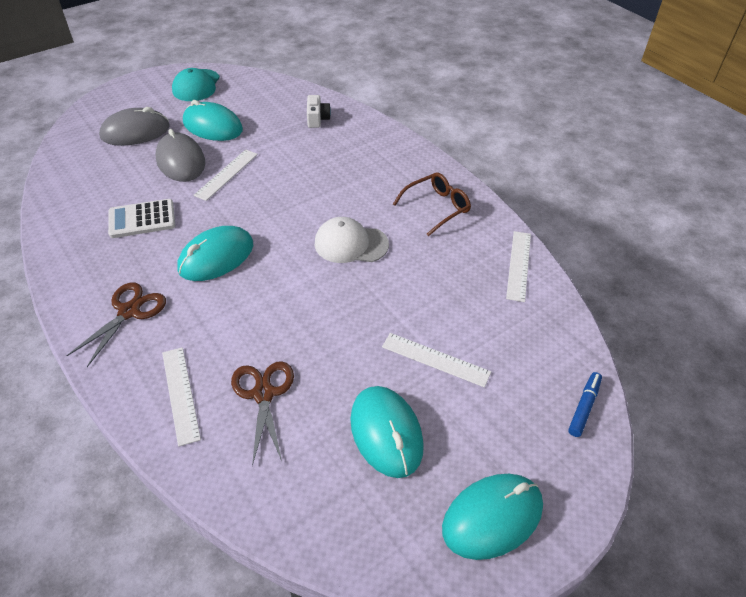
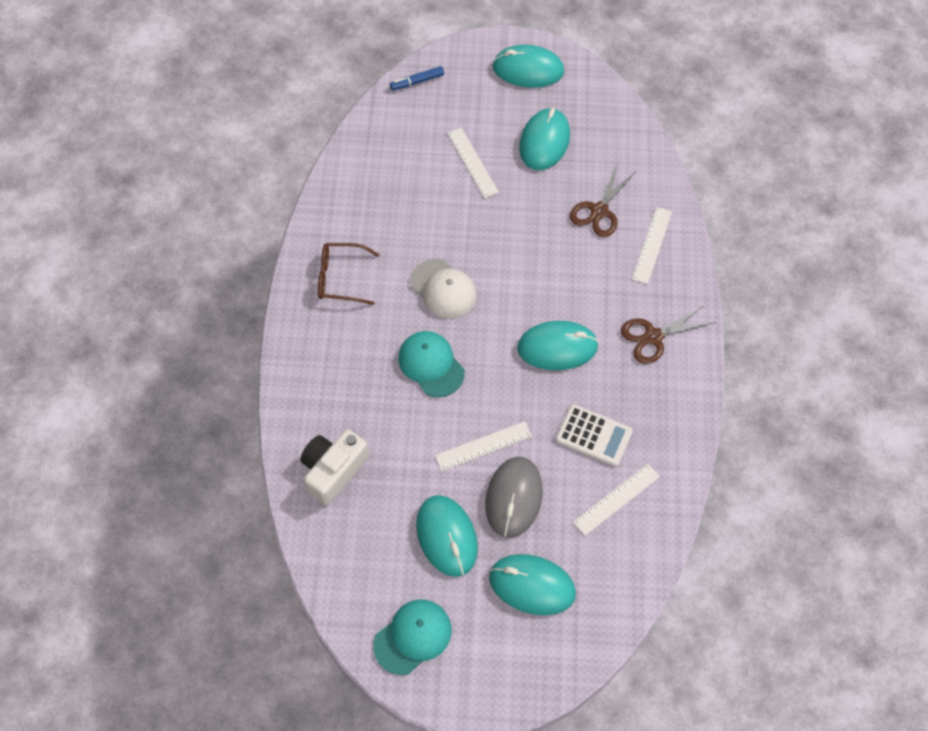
camera: 140 degrees left, 15 degrees up
(135, 132) = (532, 585): grey mouse -> turquoise mouse
(310, 195) = (431, 364): none -> turquoise cap
(317, 119) = (333, 470): white camera -> white camera, size x1.67
(519, 265) = (341, 187): white ruler -> white ruler (616, 499)

